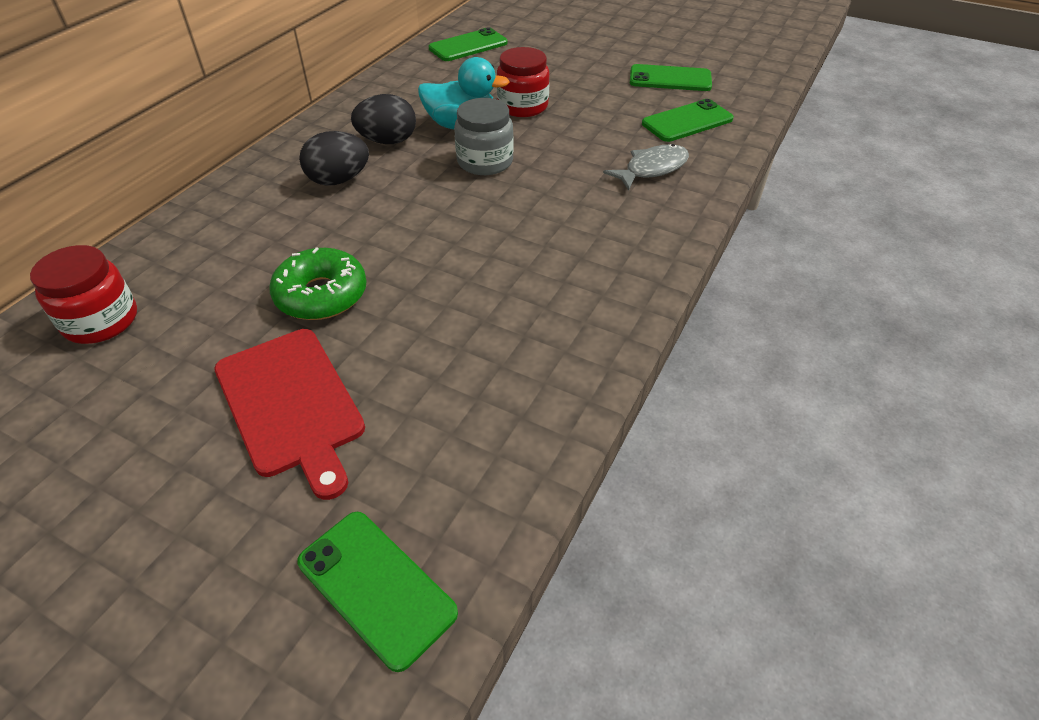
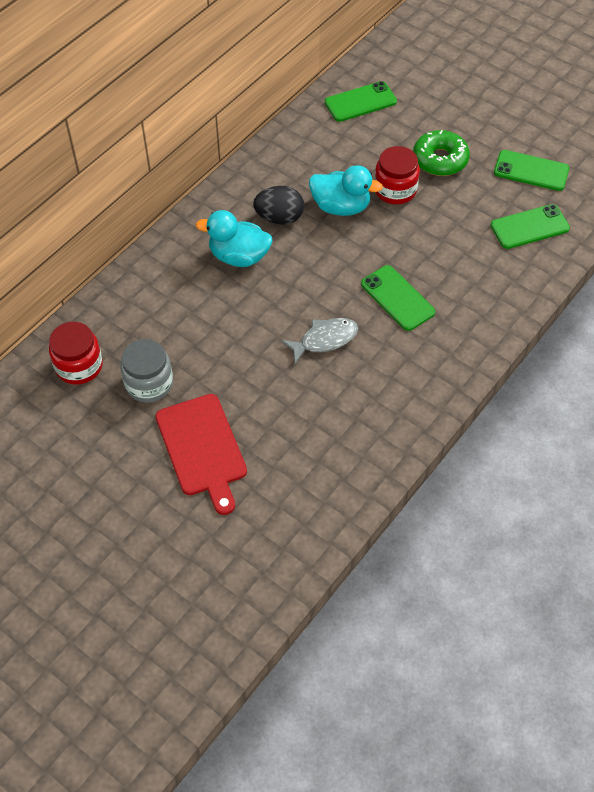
camera: 10 degrees right, 10 degrees up
(321, 295) = (223, 366): green donut -> green donut (440, 160)
(338, 180) = (239, 256): black egg -> turquoise duck
(376, 587) = (247, 569): green phone -> green phone (397, 298)
(485, 162) = (353, 252): grey jar -> grey jar (149, 383)
(652, 169) = (484, 278): grey fish -> grey fish (324, 340)

